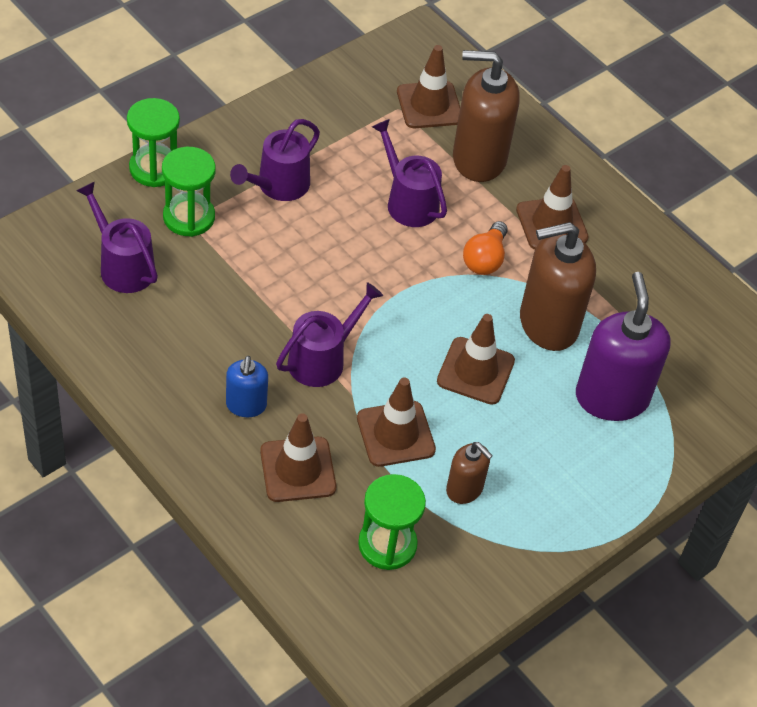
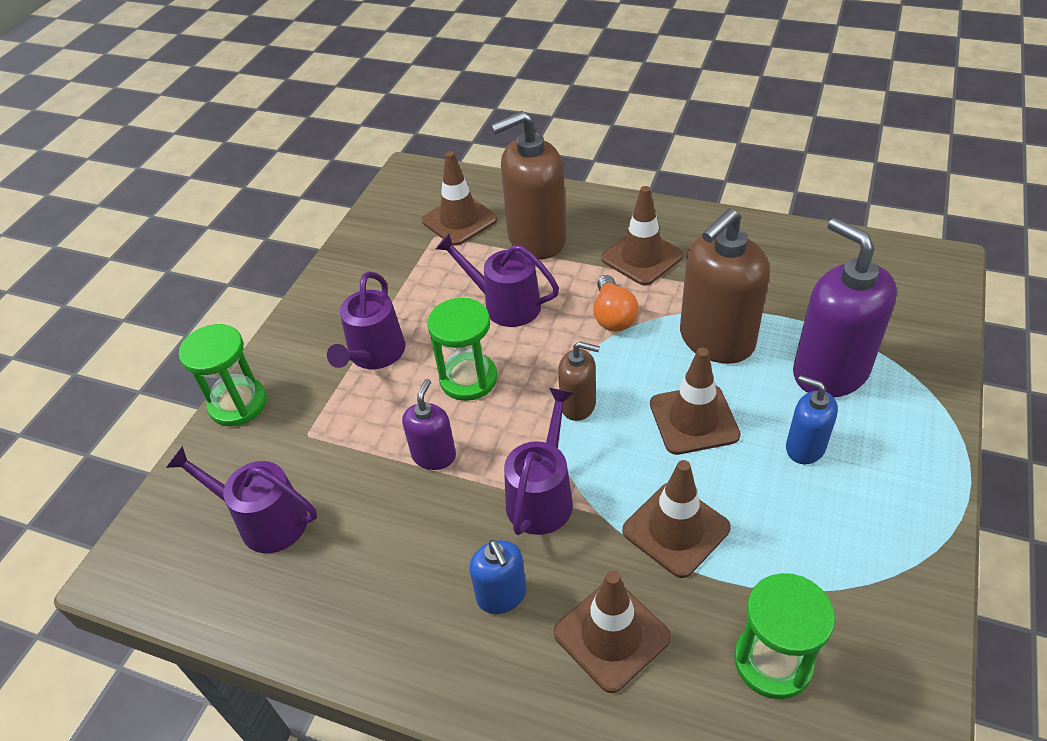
camera: 20 degrees left, 5 degrees down
(189, 217) = (304, 431): green hourglass -> green hourglass (468, 379)
(268, 288) = (434, 455): none -> purple soap dispenser
(464, 489) = (790, 545): brown soap dispenser -> brown soap dispenser (578, 405)
(538, 436) = (805, 447): none -> blue soap dispenser

